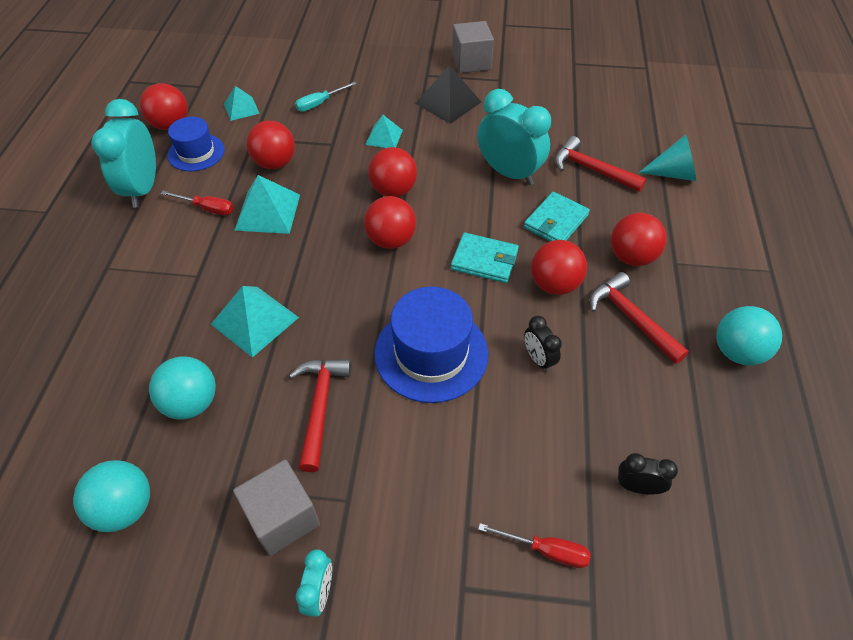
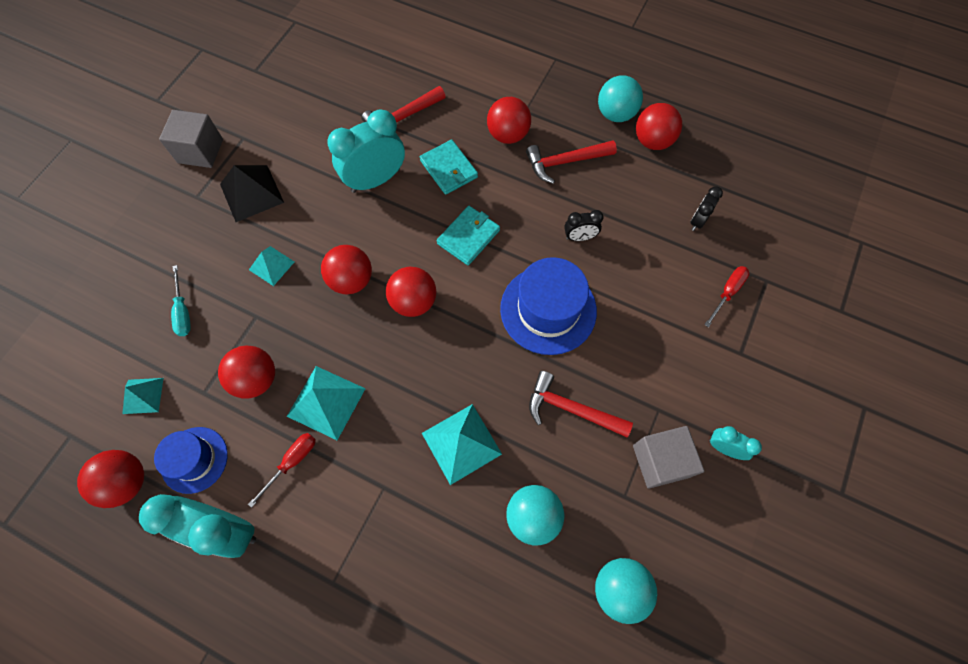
camera: 70 degrees left, 15 degrees up
(554, 284) = (514, 198): red ball -> red ball (652, 141)
(673, 174) = (434, 67): turquoise cone -> none

